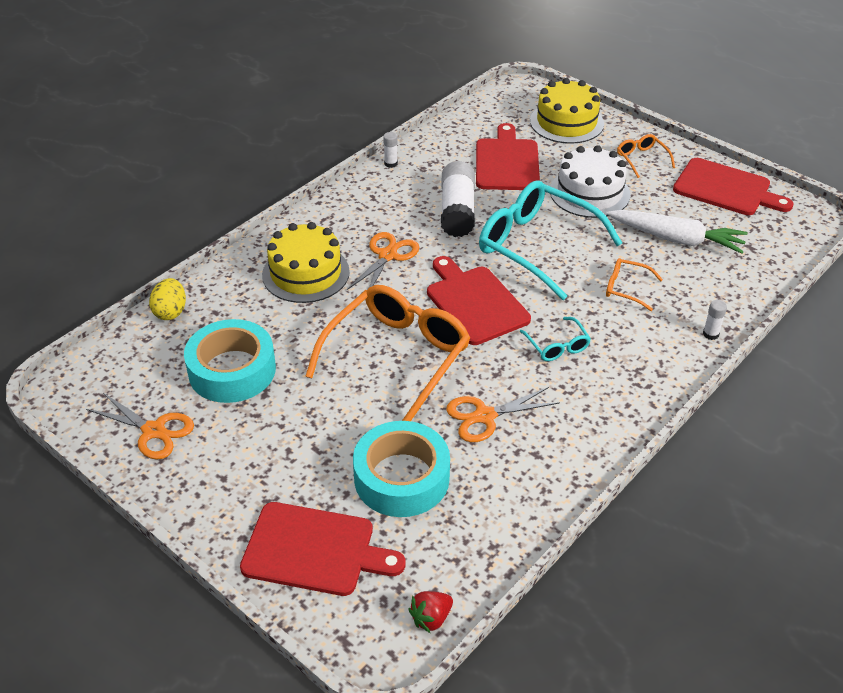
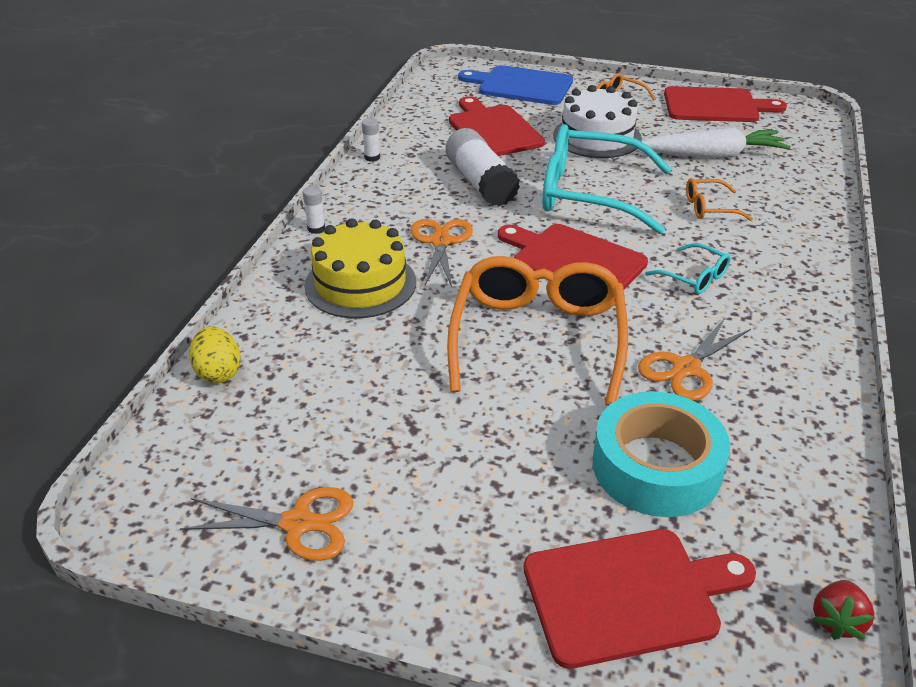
camera: 25 degrees left, 5 degrees down
(232, 370) = (350, 414): turquoise tape -> none
(566, 122) = (521, 86): yellow cake -> blue cutting board
(710, 334) = (823, 225): white glue stick -> white glue stick (316, 229)

